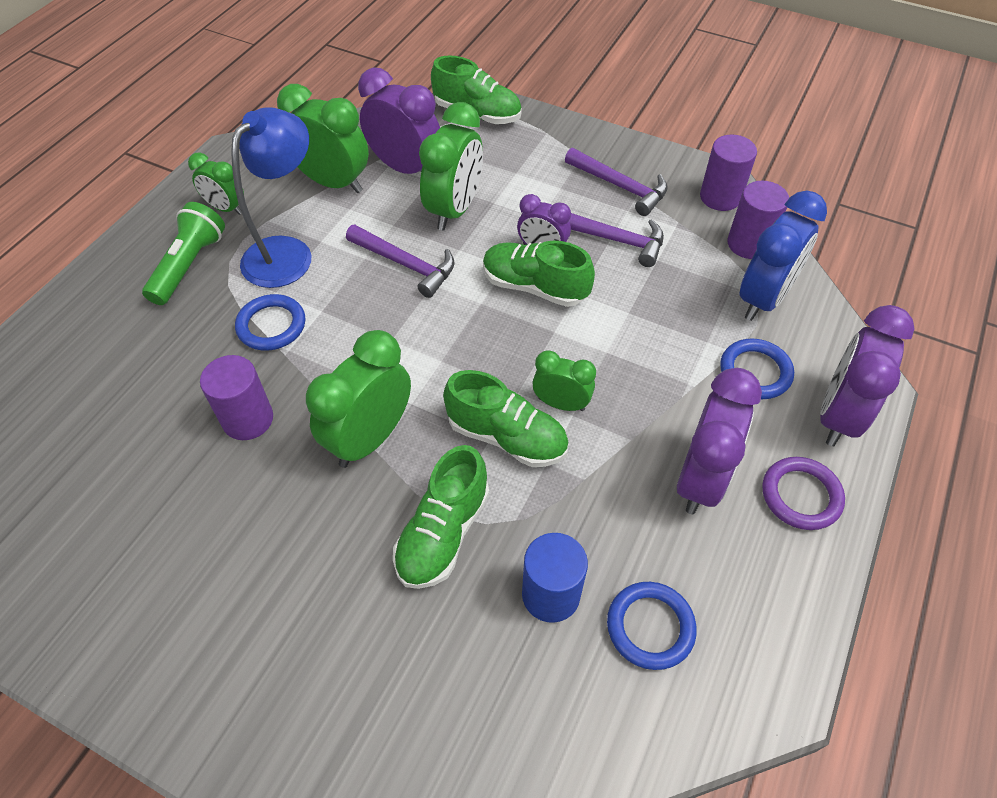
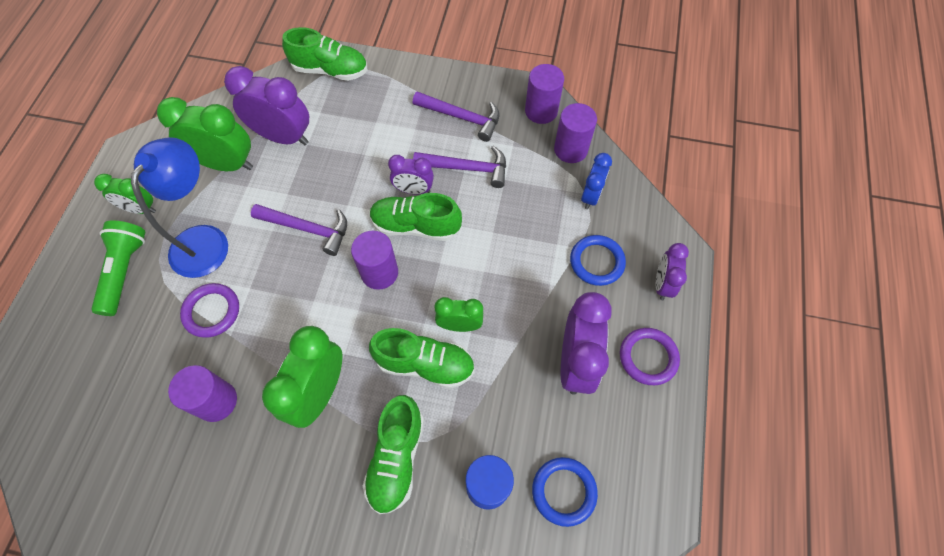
camera: 15 degrees left, 10 degrees up
(271, 325) = (212, 311): blue ring -> purple ring
(454, 210) = (334, 168): green clock -> none
(478, 327) = (379, 272): none -> purple cylinder
(763, 298) = (590, 196): blue clock -> blue clock, size x0.58
(838, 415) = (662, 284): purple clock -> purple clock, size x0.58

